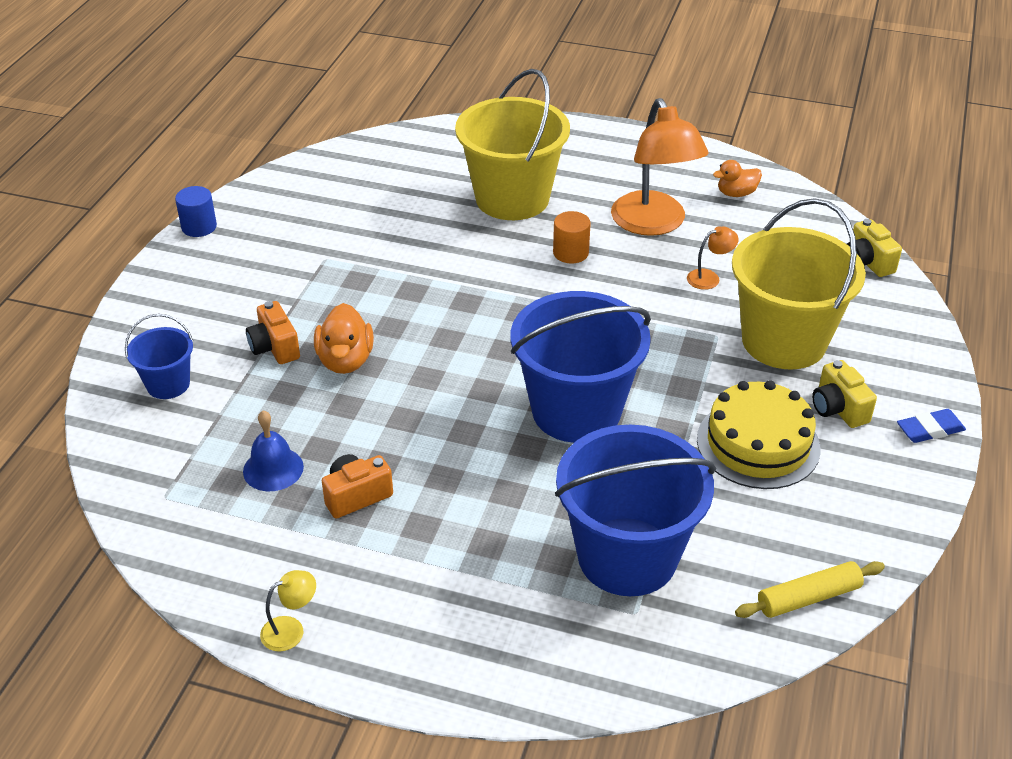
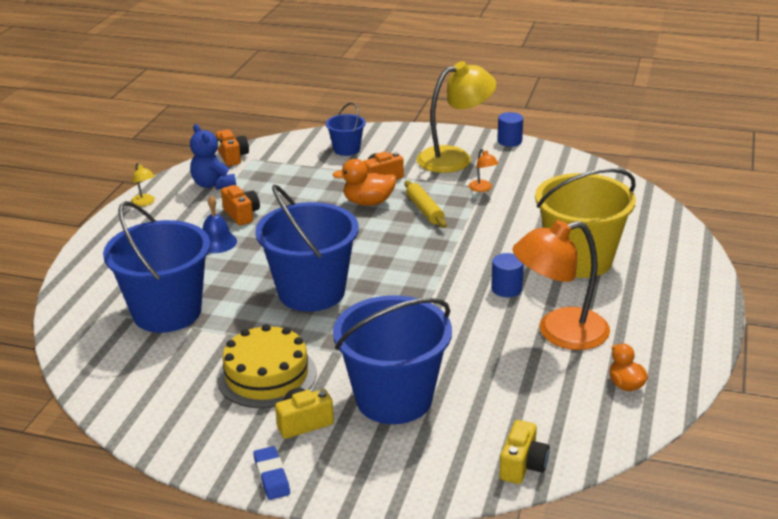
camera: 90 degrees right, 10 degrees down
(147, 523) = (233, 157): none -> orange camera
(233, 277) = (455, 158): none -> yellow lamp
(245, 540) = (213, 184): none -> blue teddy bear
(273, 469) = (269, 187): blue bell -> blue bell (217, 242)
(570, 253) = (506, 289): orange cylinder -> blue cylinder
(709, 277) = (482, 361): orange lamp -> orange lamp (482, 188)
(784, 341) = (394, 399): yellow bucket -> blue bucket
(808, 597) = (108, 388): yellow rolling pin -> yellow rolling pin (424, 210)
(867, 262) = (523, 465): yellow camera -> yellow camera turned 135 degrees clockwise

